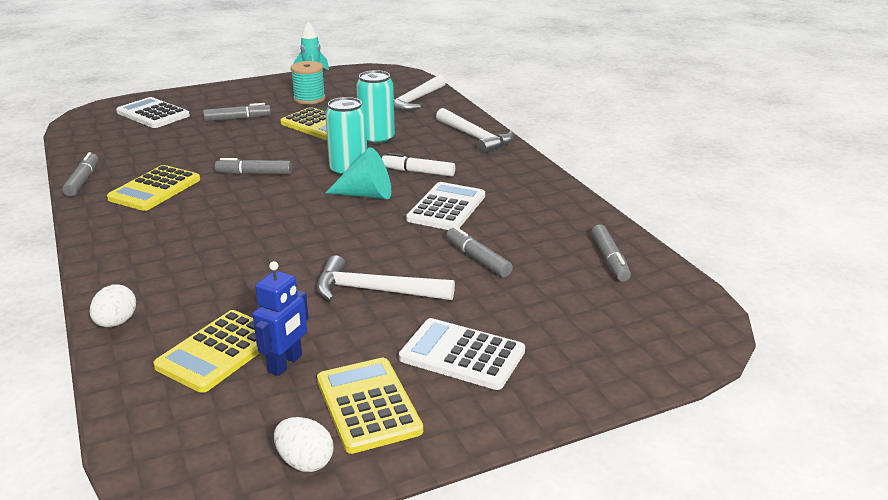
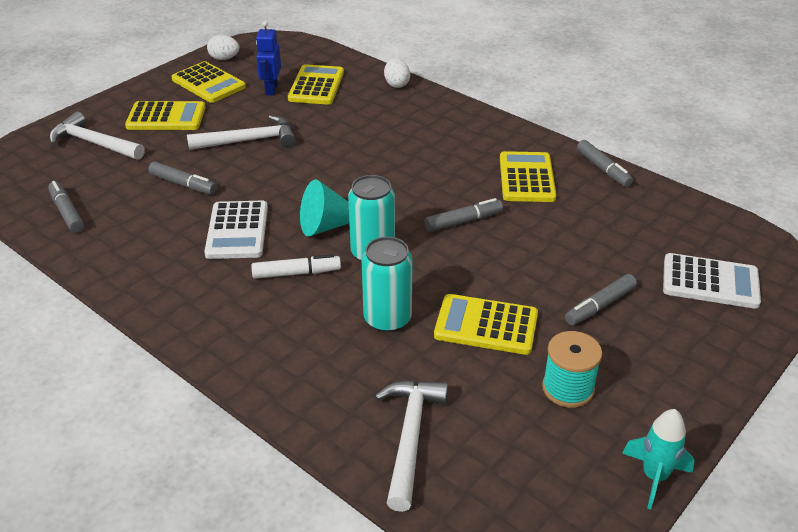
camera: 155 degrees right, 10 degrees up
(462, 355) = (166, 117): white calculator -> yellow calculator
(475, 137) = (261, 363): white hammer -> white hammer (94, 143)

